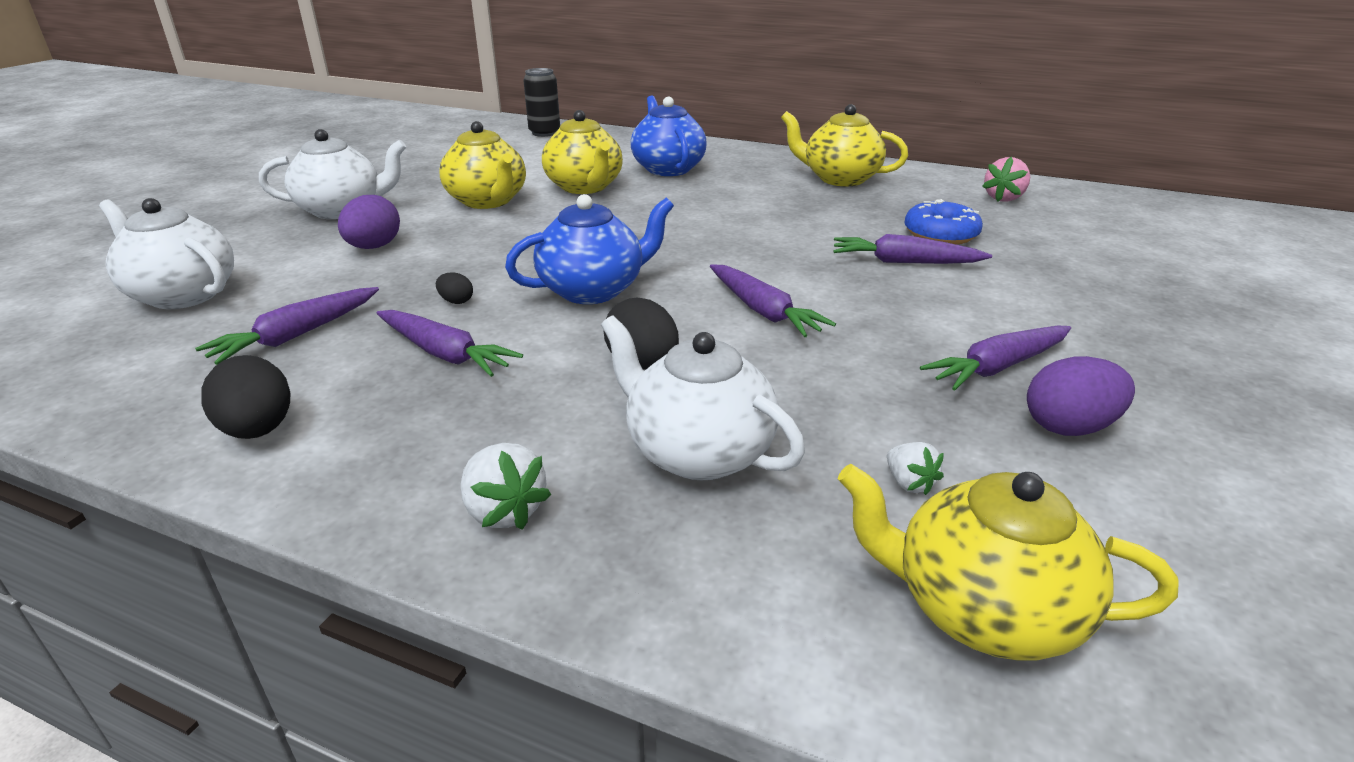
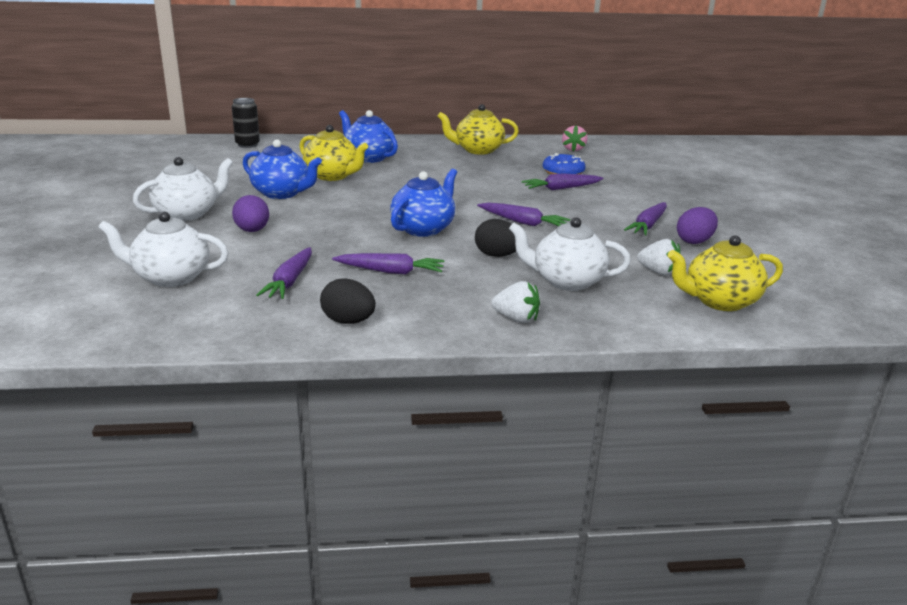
camera: 30 degrees left, 5 degrees down
(456, 301) = (355, 248): black egg -> none
(488, 201) = (282, 193): yellow teapot -> blue teapot
(909, 483) = (658, 272): white strawberry -> white strawberry, size x1.57

